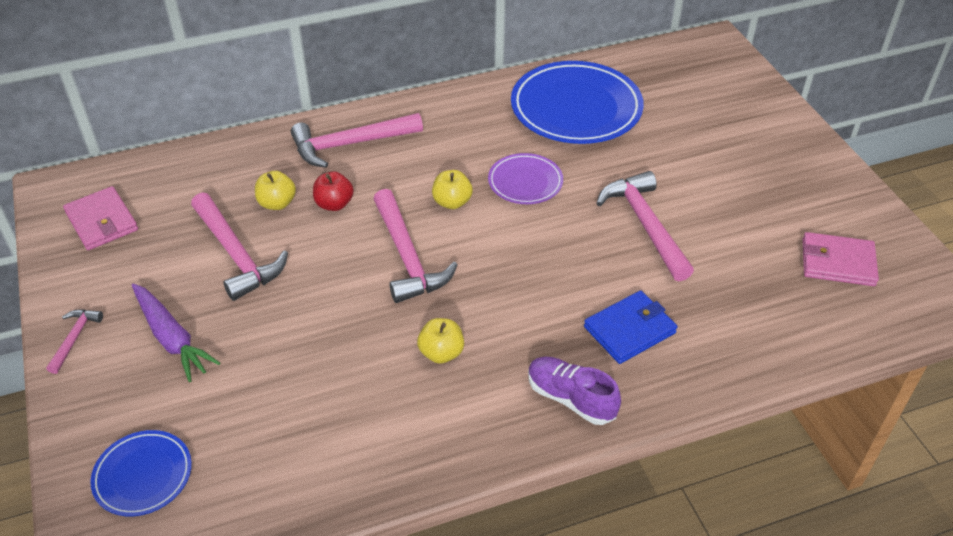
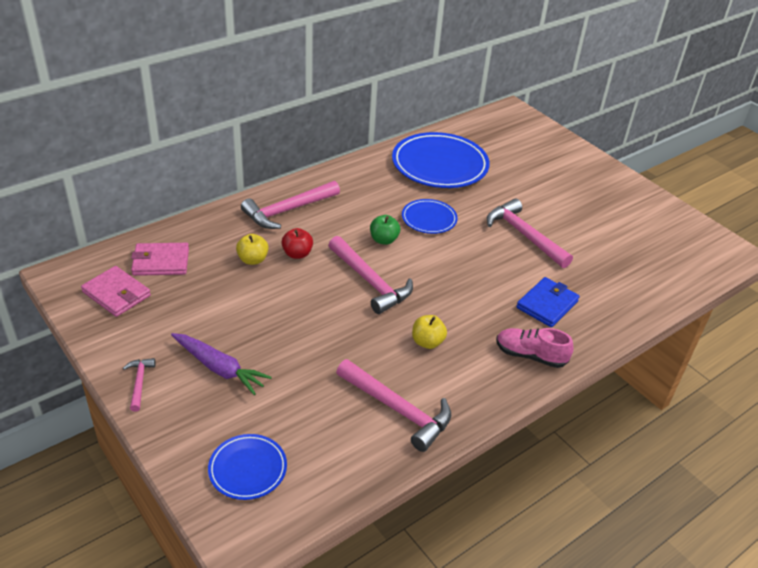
camera: 20 degrees left, 5 degrees down
(236, 254) = (239, 301): pink hammer -> pink hammer (397, 409)
(452, 202) = (384, 240): yellow apple -> green apple
(525, 182) = (429, 219): purple plate -> blue plate
(571, 398) = (530, 355): purple shoe -> pink shoe
(837, 262) = (656, 240): pink wallet -> pink wallet (161, 262)

